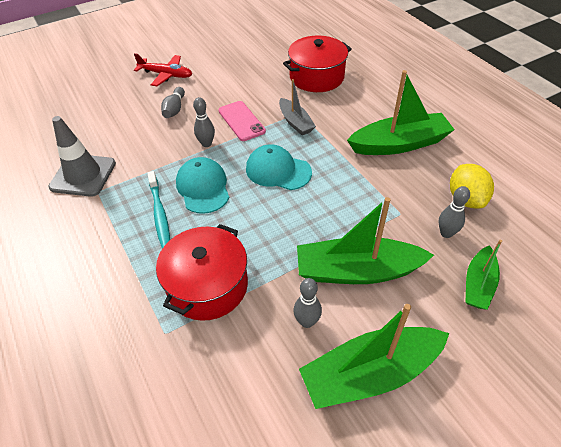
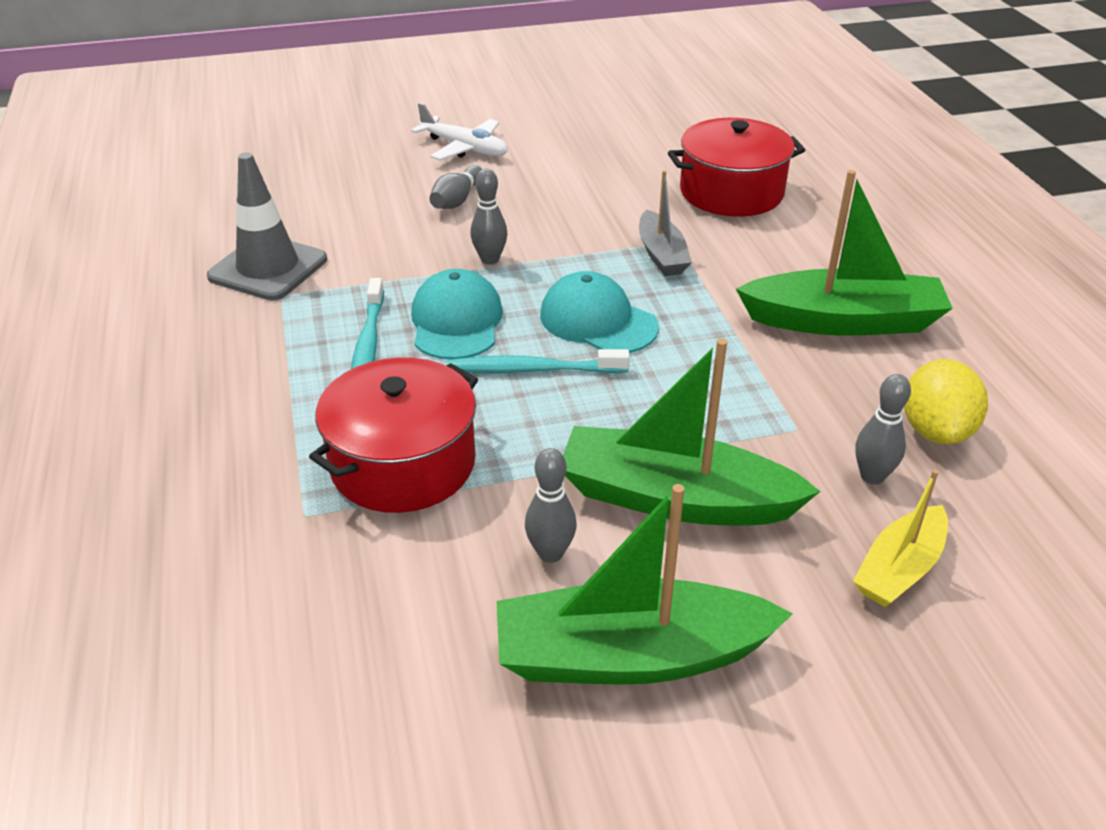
camera: 15 degrees right, 10 degrees down
(166, 75) = (464, 148): red plane -> white plane
(241, 121) = (565, 236): pink phone -> none
(255, 209) = (533, 370): none -> turquoise toothbrush
(478, 284) = (899, 569): green boat -> yellow boat

